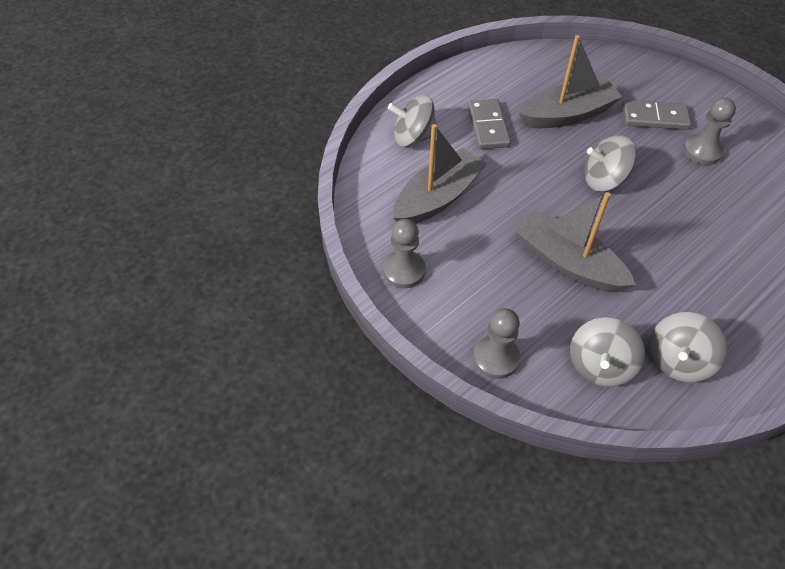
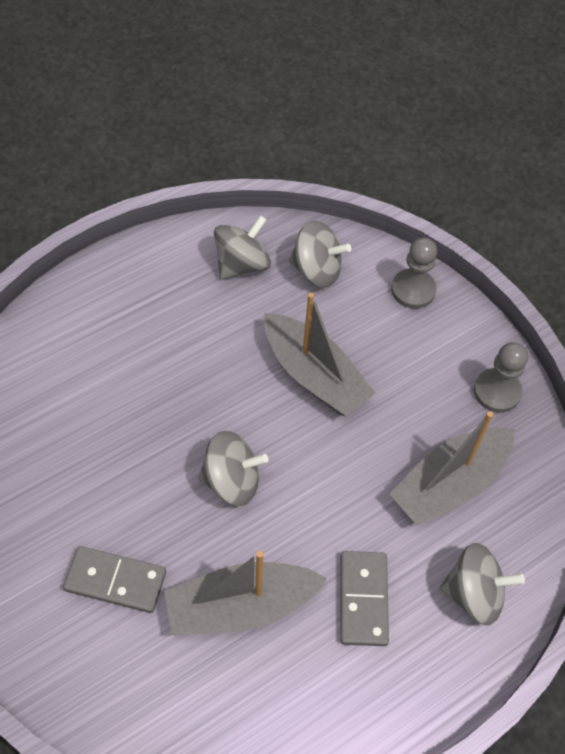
camera: 175 degrees left, 5 degrees up
(600, 365) = (317, 270): grey spinning top -> grey spinning top turned 75 degrees clockwise
(702, 151) = (81, 509): grey pawn -> none

